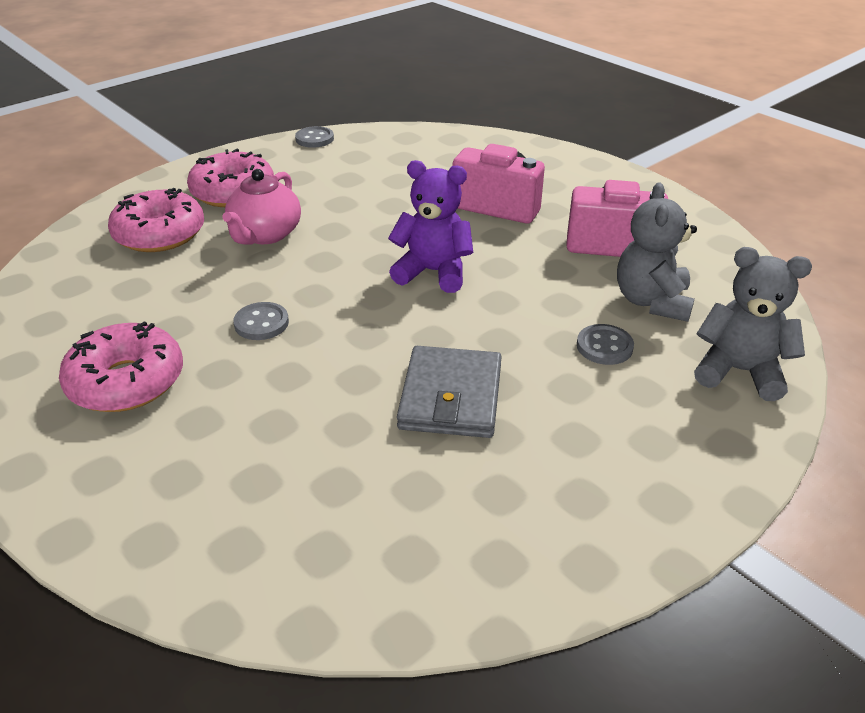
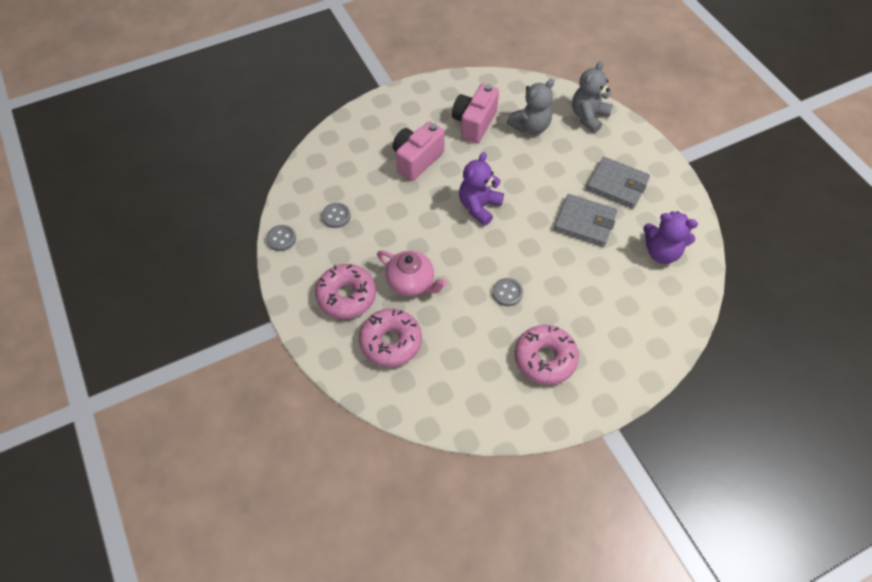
camera: 75 degrees left, 20 degrees up
(415, 527) = (661, 252): none -> purple teddy bear
(574, 433) = (617, 185): none -> grey wallet
(604, 346) = (561, 156): grey button -> grey button (336, 216)
(651, 302) = (530, 126): grey teddy bear -> grey teddy bear turned 60 degrees counterclockwise

